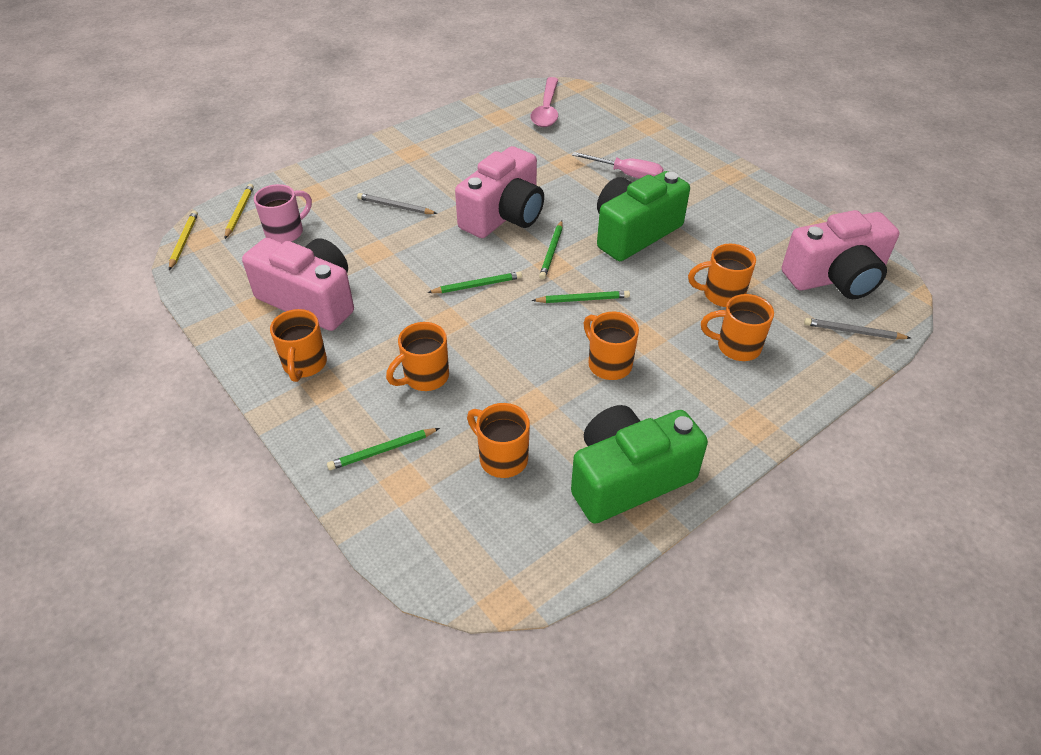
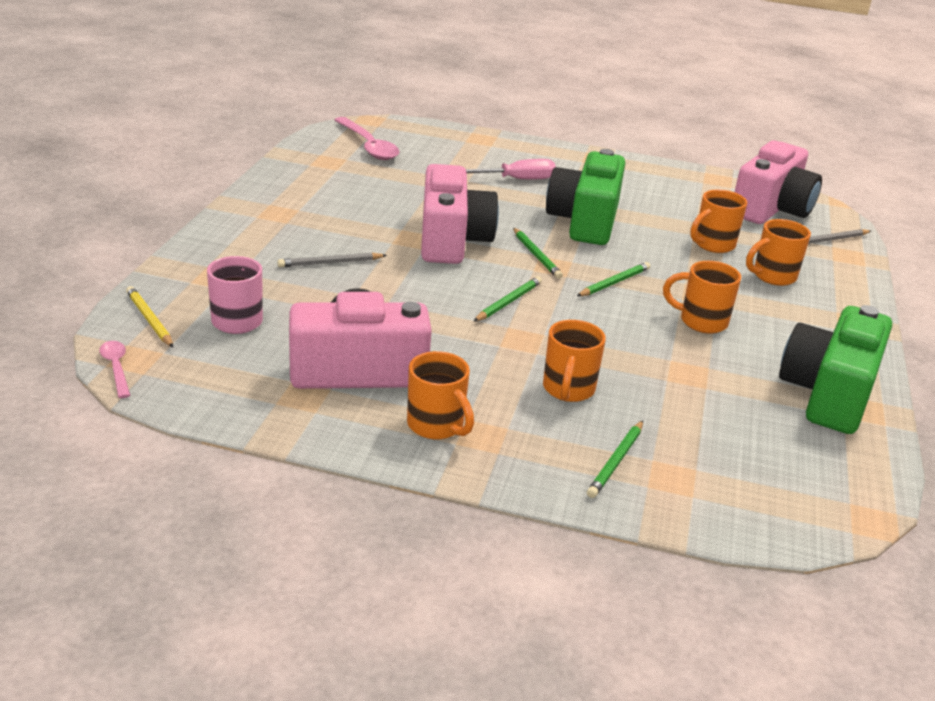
camera: 40 degrees left, 15 degrees down
(184, 241) = (116, 368): yellow pencil -> pink spoon
(501, 458) = (720, 422): orange mug -> none

